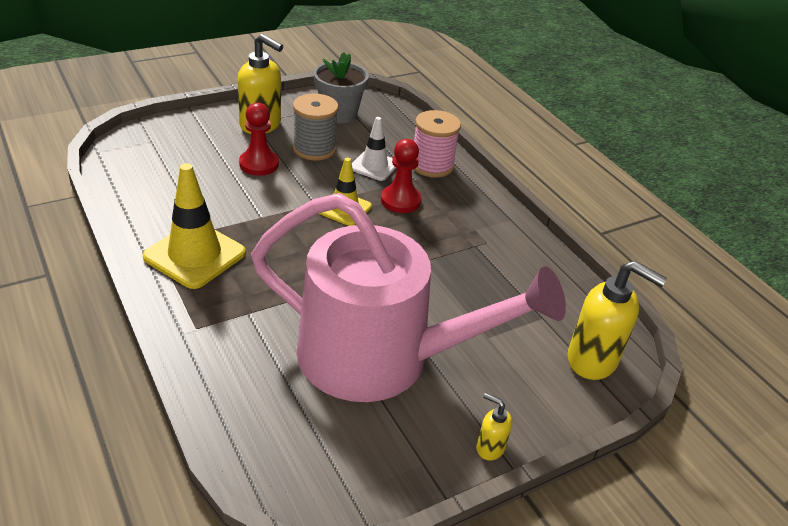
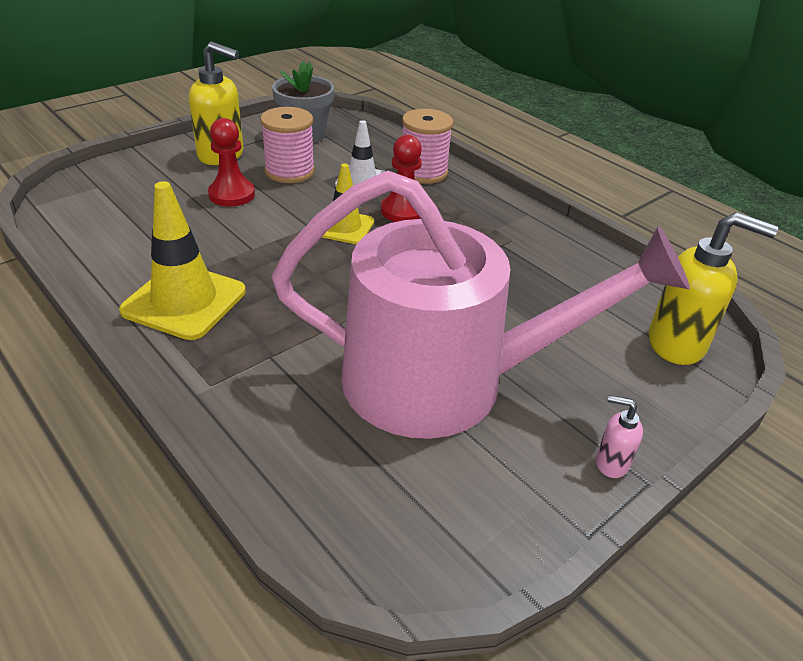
camera: 10 degrees left, 0 degrees up
(314, 149) = (289, 171): grey spool -> pink spool
(490, 448) = (611, 463): yellow soap dispenser -> pink soap dispenser

